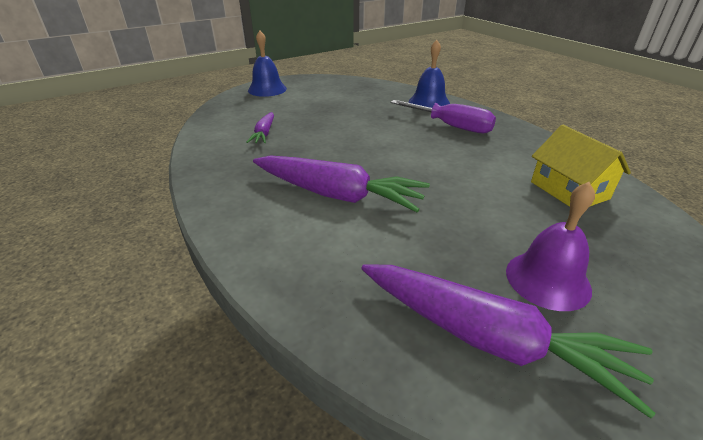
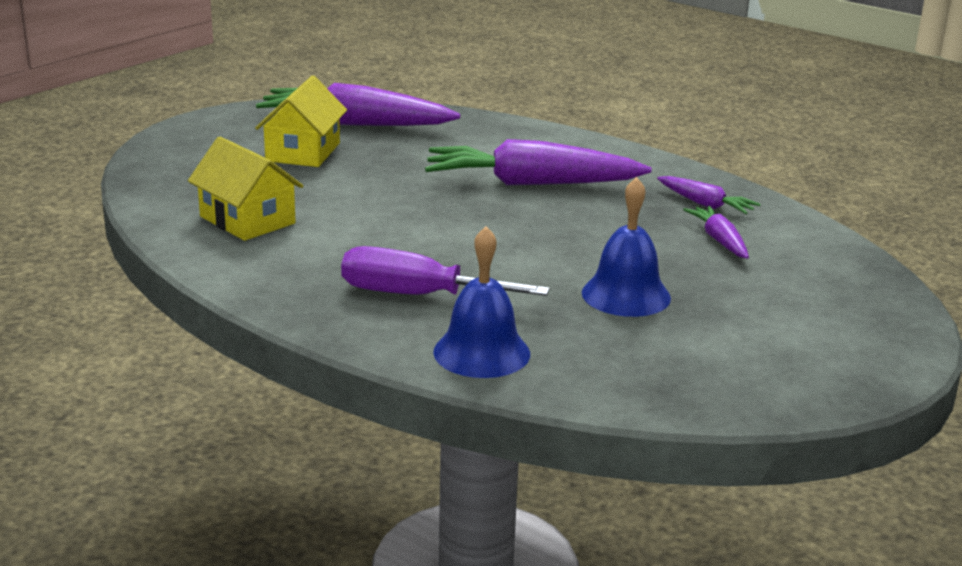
camera: 160 degrees right, 10 degrees down
(235, 158) = (705, 204): none -> purple carrot
(267, 89) = (870, 339): blue bell -> blue bell (626, 295)
(547, 280) = (303, 152): purple bell -> yellow house

